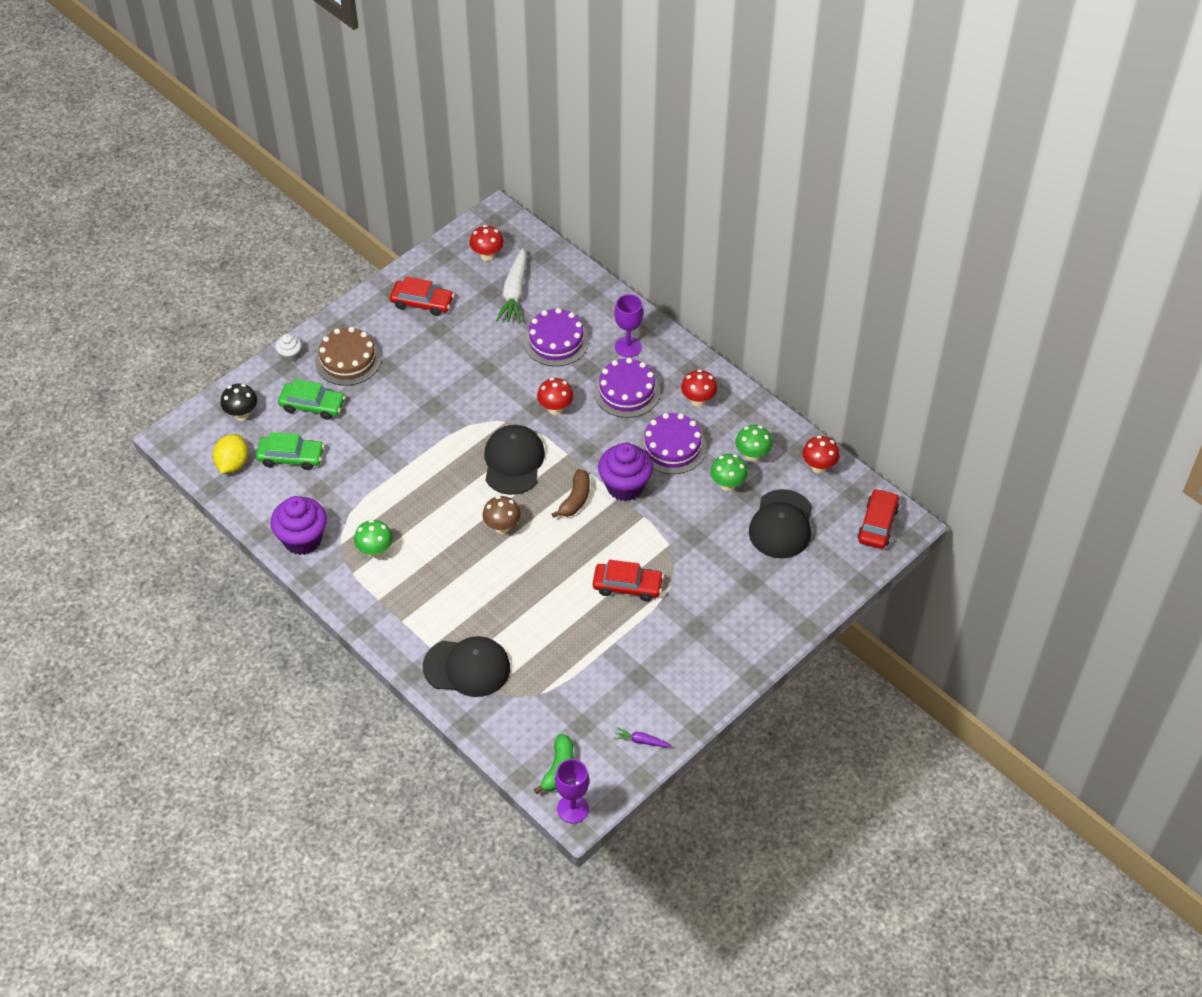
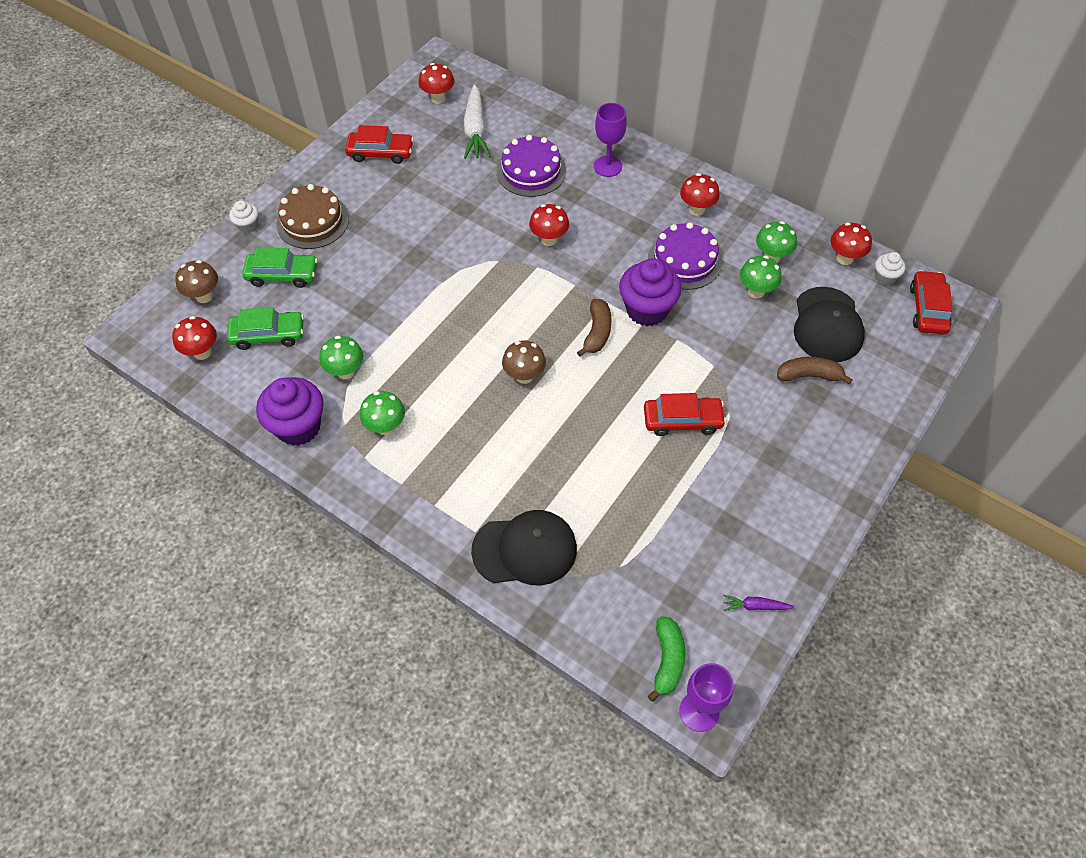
camera: 10 degrees left, 5 degrees up
(232, 464) = (202, 352): yellow lemon -> red mushroom
(242, 414) = (204, 296): black mushroom -> brown mushroom
(351, 499) = (346, 371): none -> green mushroom
(513, 461) = (518, 302): black cap -> none
(626, 391) = (619, 211): purple cake -> none
(749, 566) = (809, 375): none -> brown banana
(849, 490) = (885, 277): none -> white cupcake

